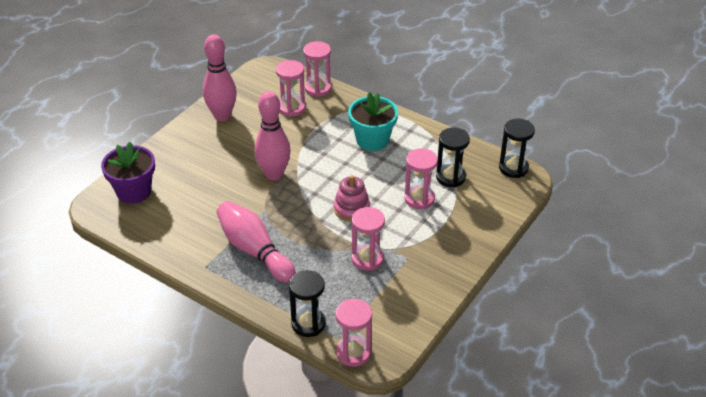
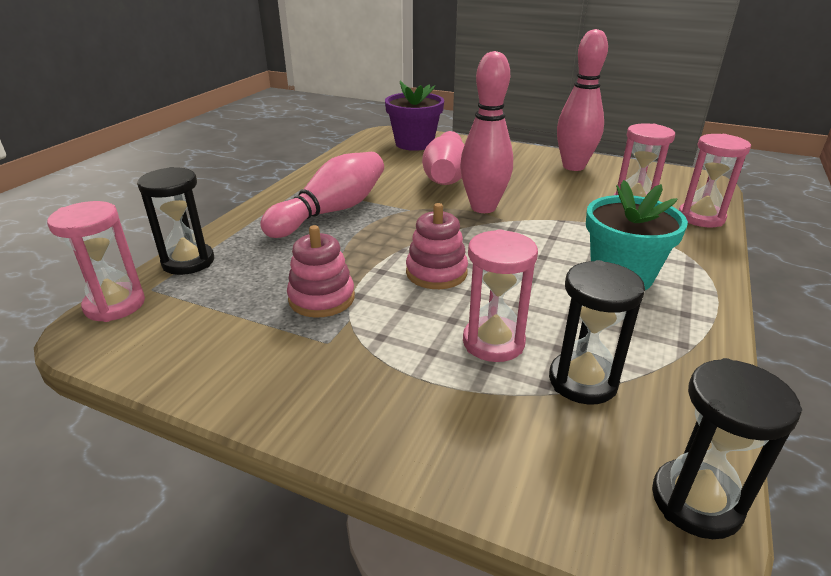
camera: 80 degrees right, 10 degrees down
(211, 183) = (446, 175): none -> pink bowling pin
(367, 259) = (321, 298): pink hourglass -> pink stacking toy

